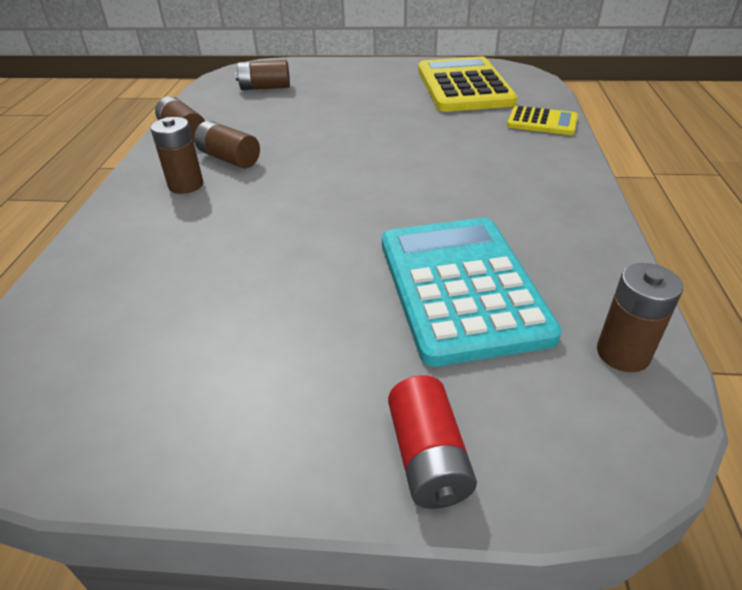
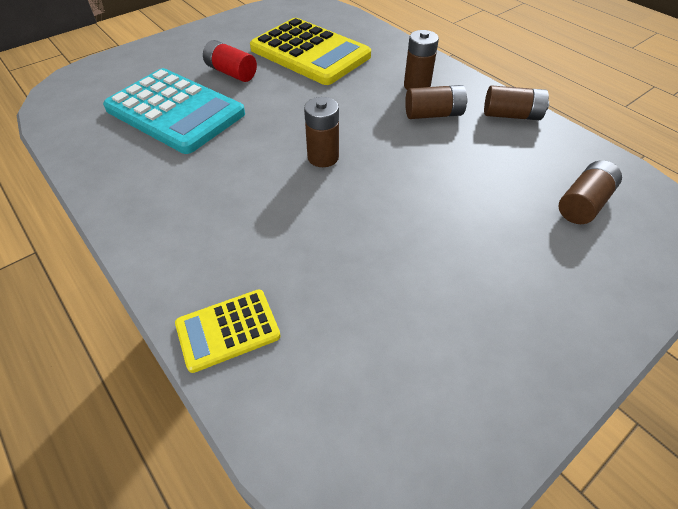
camera: 135 degrees right, 10 degrees up
(428, 457) = (141, 55): red battery -> red battery (231, 72)
(464, 86) = (397, 364): yellow calculator -> yellow calculator (310, 53)
(623, 353) = (70, 120): brown battery -> brown battery (323, 157)

